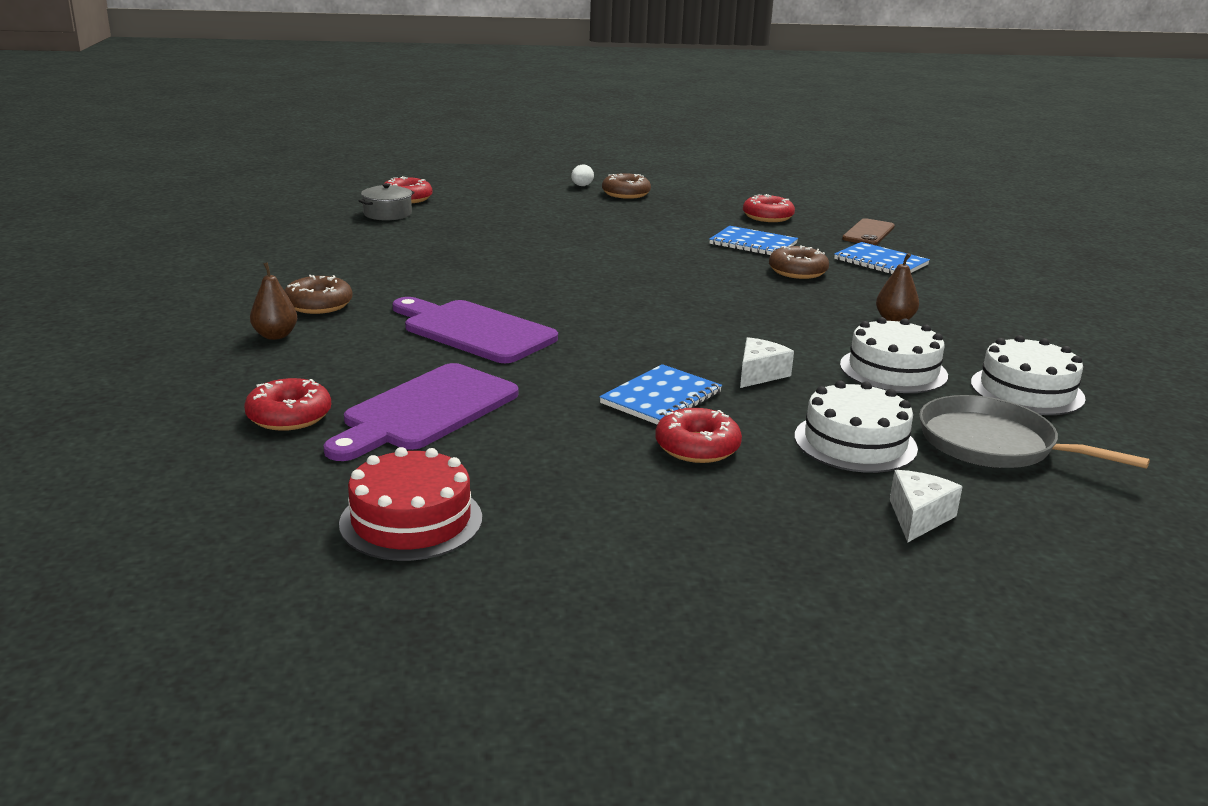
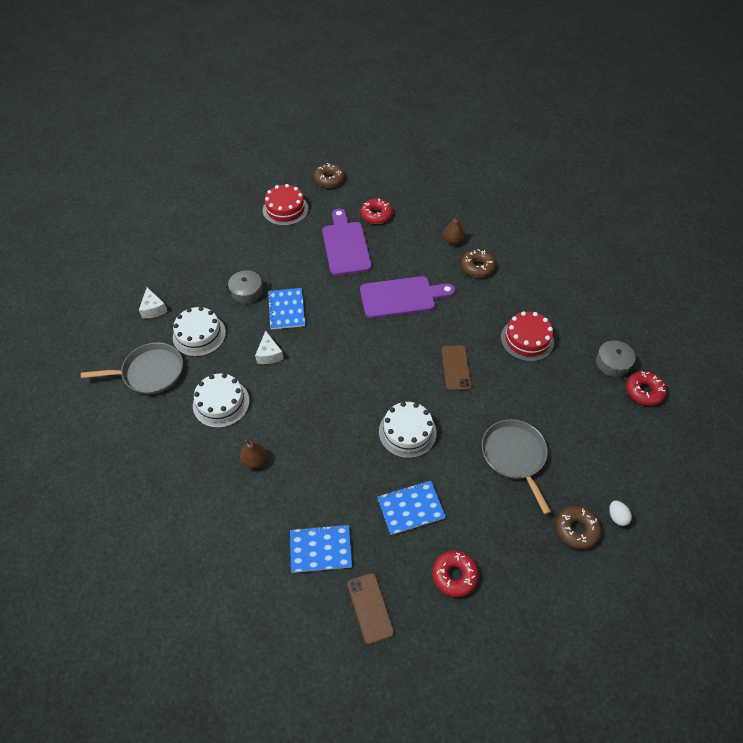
camera: 135 degrees right, 30 degrees up
(421, 251) = (527, 339): none -> red cake
(539, 270) = (456, 368): none -> brown phone
(600, 224) = (514, 456): none -> grey pan
(697, 447) = (247, 292): red donut -> grey pot
(797, 271) = (349, 485): brown donut -> brown donut (329, 179)
(1027, 390) = (155, 431): white cake -> white cake (407, 432)

